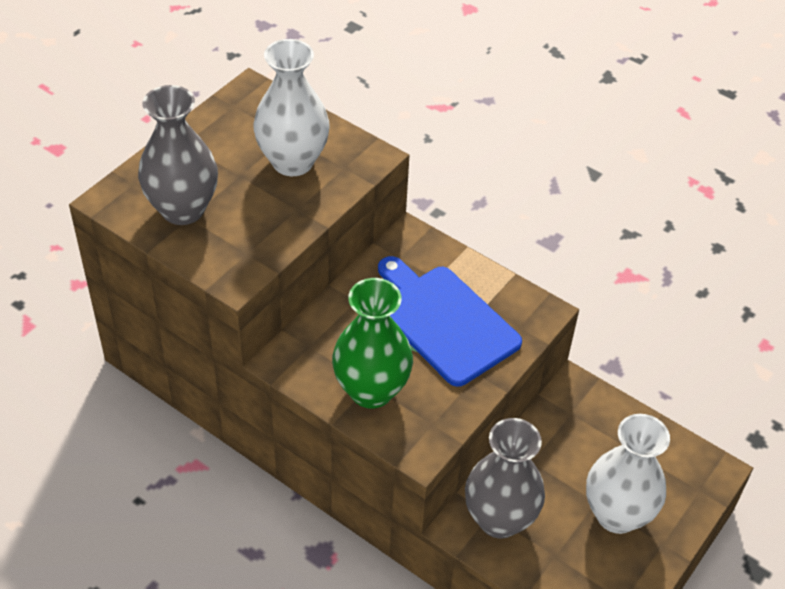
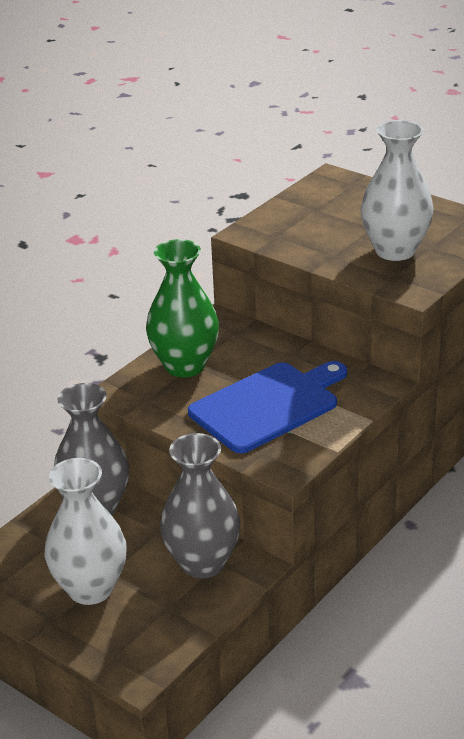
camera: 95 degrees right, 15 degrees down
(183, 209) = (324, 206): grey vase -> grey vase (202, 563)

